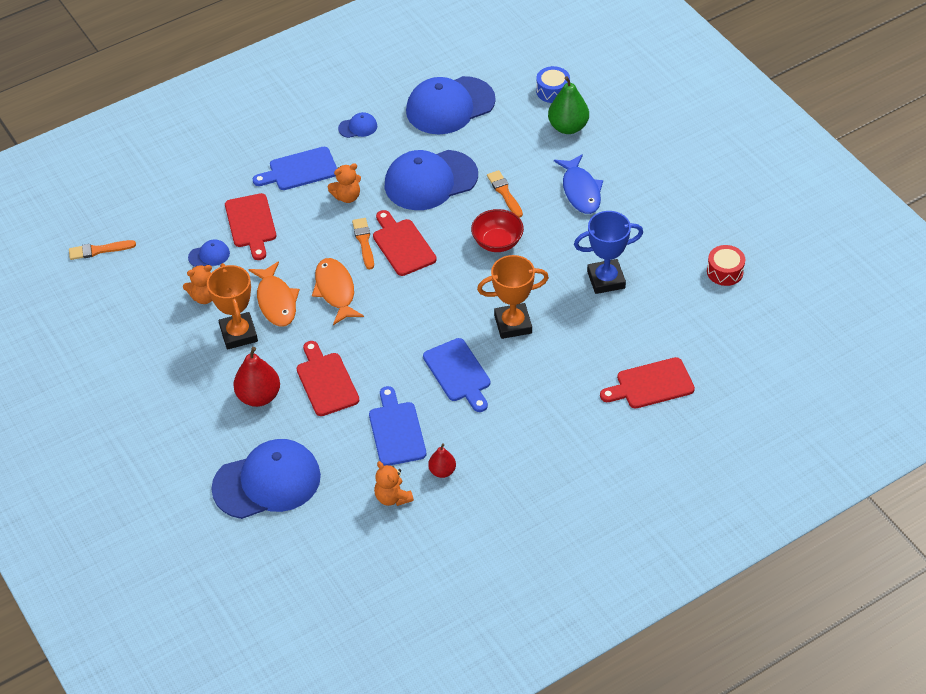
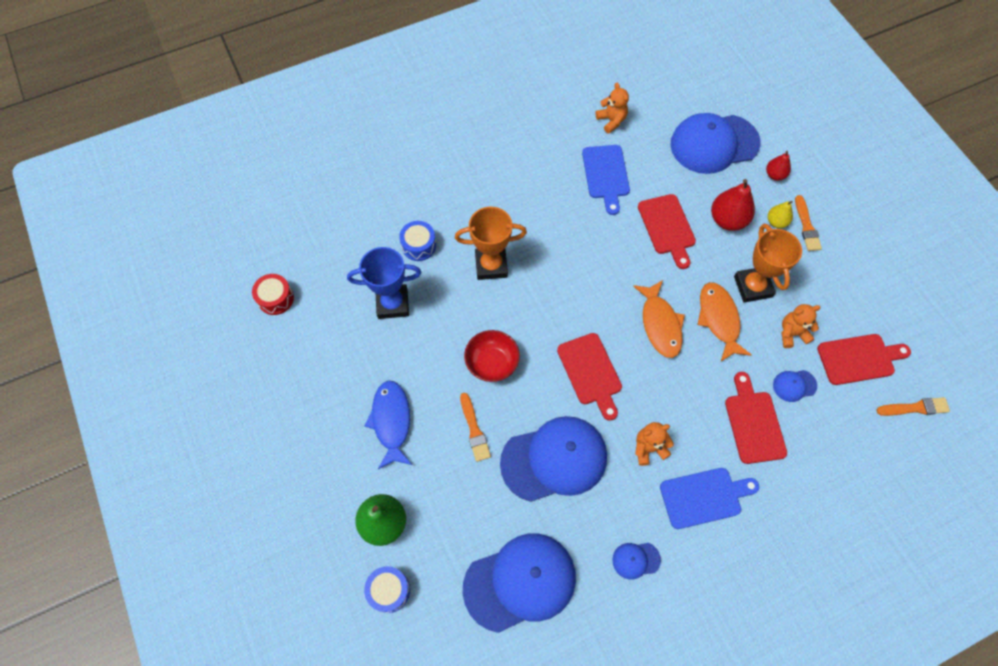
camera: 175 degrees left, 15 degrees up
(204, 400) = (776, 222): none -> yellow pear
(364, 242) = (631, 382): orange brush -> orange brush (806, 226)
(442, 471) = (570, 137): red pear -> red pear (774, 175)
(458, 373) = (547, 221): blue cutting board -> none
(593, 334) = (419, 245): none -> blue drum
(651, 384) = (381, 191): red cutting board -> red cutting board (859, 359)

